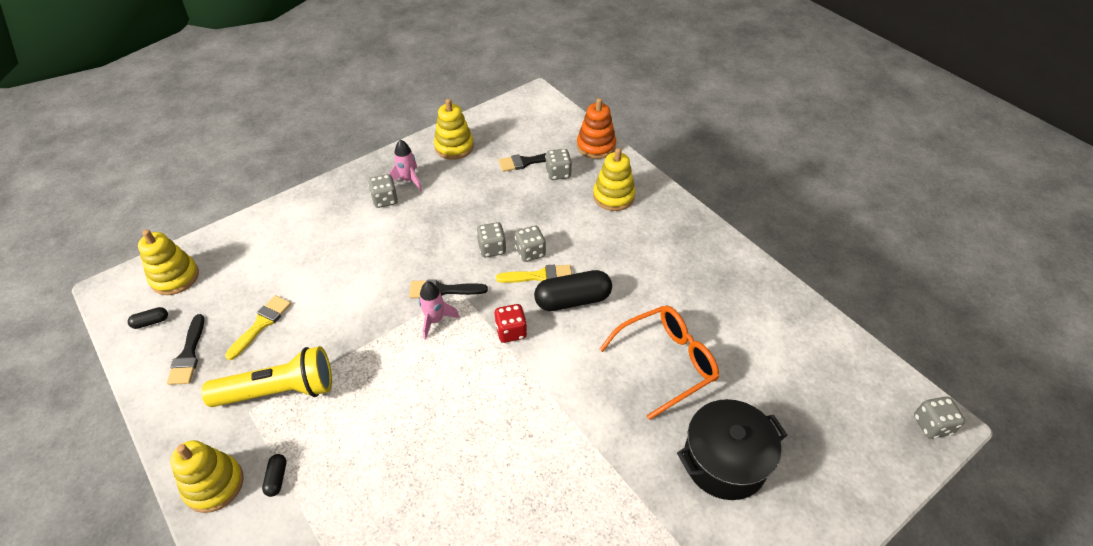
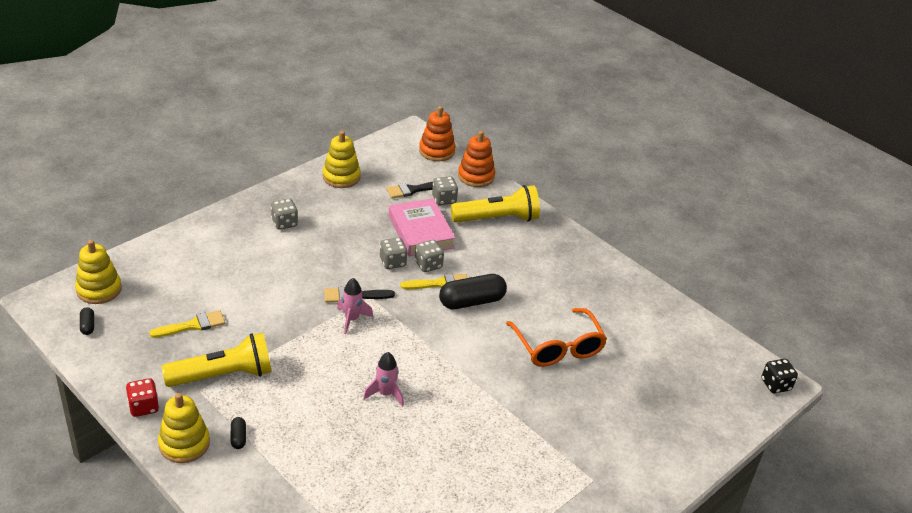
camera: 10 degrees left, 10 degrees down
(151, 322) = (87, 326): black capsule -> black capsule turned 75 degrees counterclockwise
(188, 354) = (131, 350): black brush -> none
(261, 324) = (192, 325): yellow brush -> yellow brush turned 45 degrees clockwise
(408, 180) = (303, 206): pink rocket -> pink rocket (385, 394)
(511, 331) = (421, 326): red dice -> red dice (143, 407)
(528, 211) = (421, 231): none -> pink book
(558, 117) = (436, 151): none -> orange stacking toy
(613, 196) = (497, 218): yellow stacking toy -> yellow flashlight
(666, 363) = (558, 347): orange glasses -> orange glasses turned 105 degrees clockwise
(724, 461) = (612, 414): black pot -> none
(932, 425) = (775, 385): grey dice -> black dice

